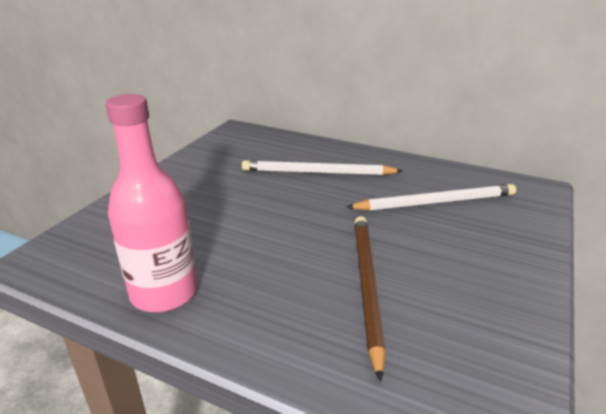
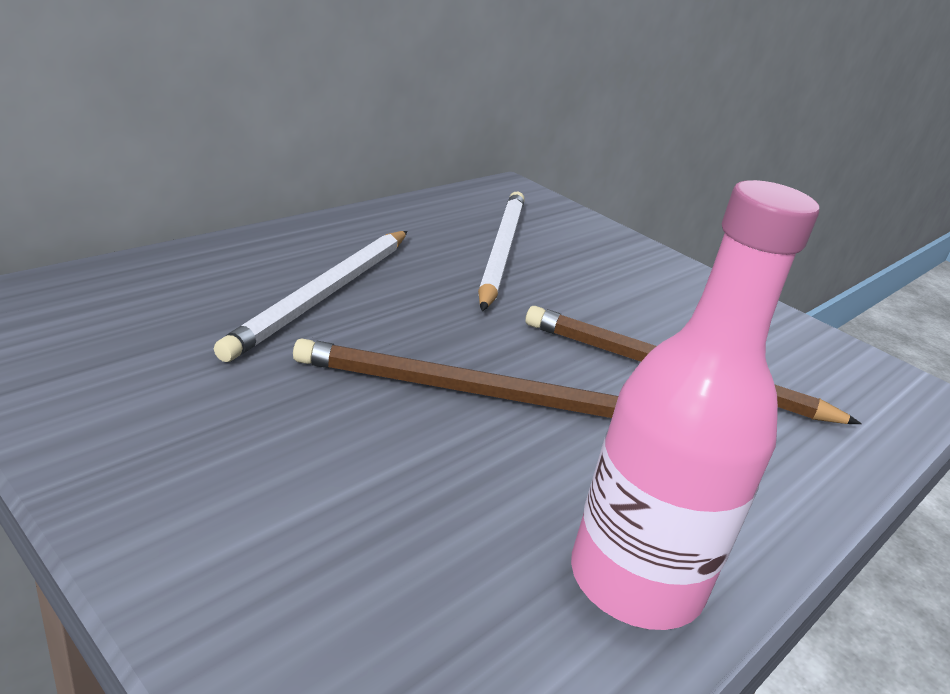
camera: 75 degrees left, 0 degrees up
(275, 222) = (468, 391): none -> brown pencil

